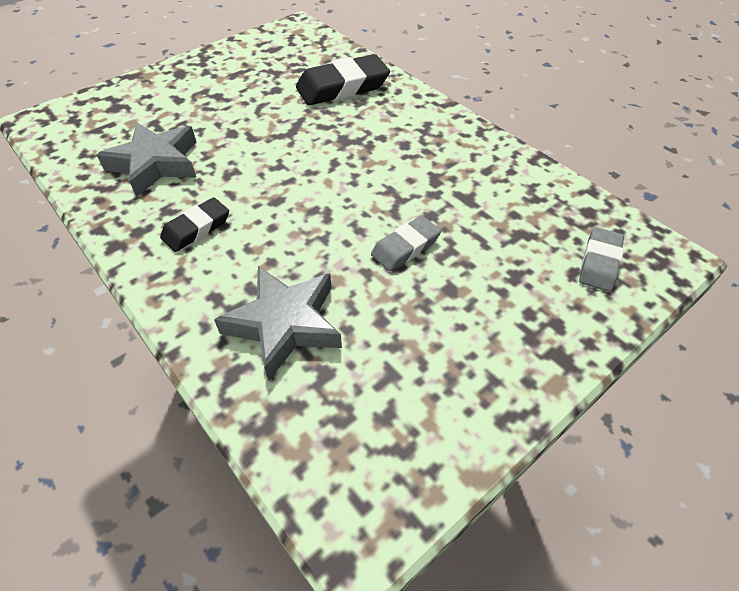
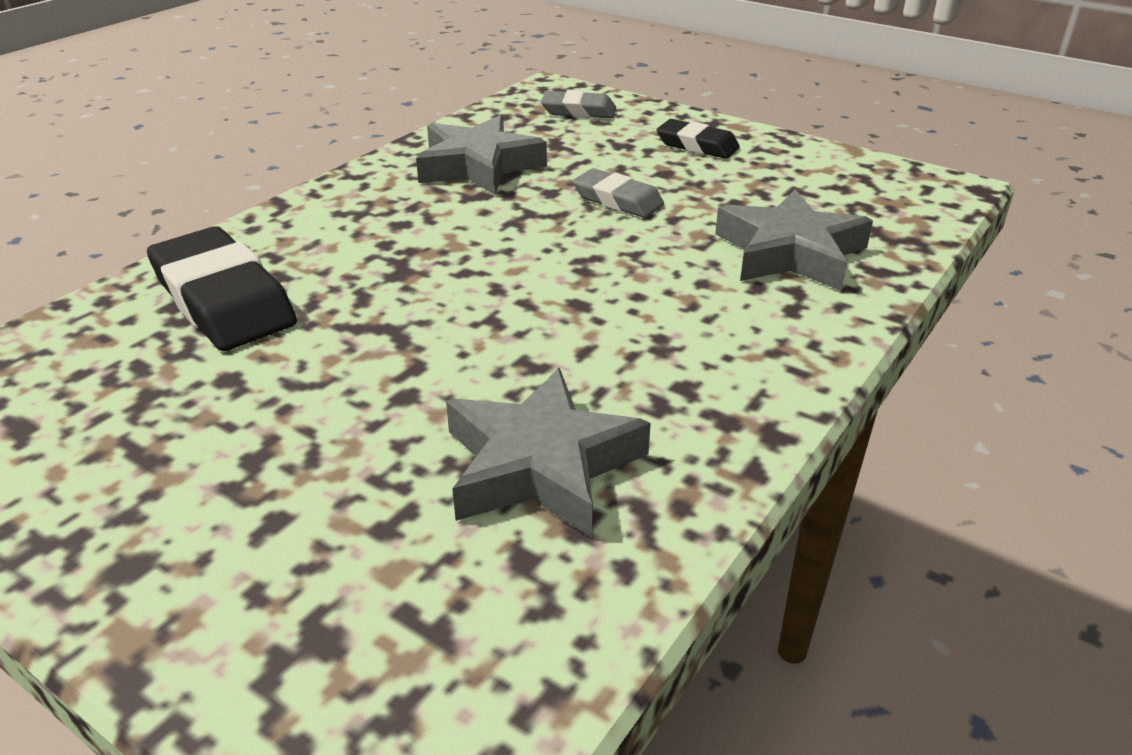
camera: 105 degrees left, 15 degrees down
(196, 228) = (683, 359): black eraser -> black eraser (697, 145)
(484, 185) = (479, 166): none -> grey star

